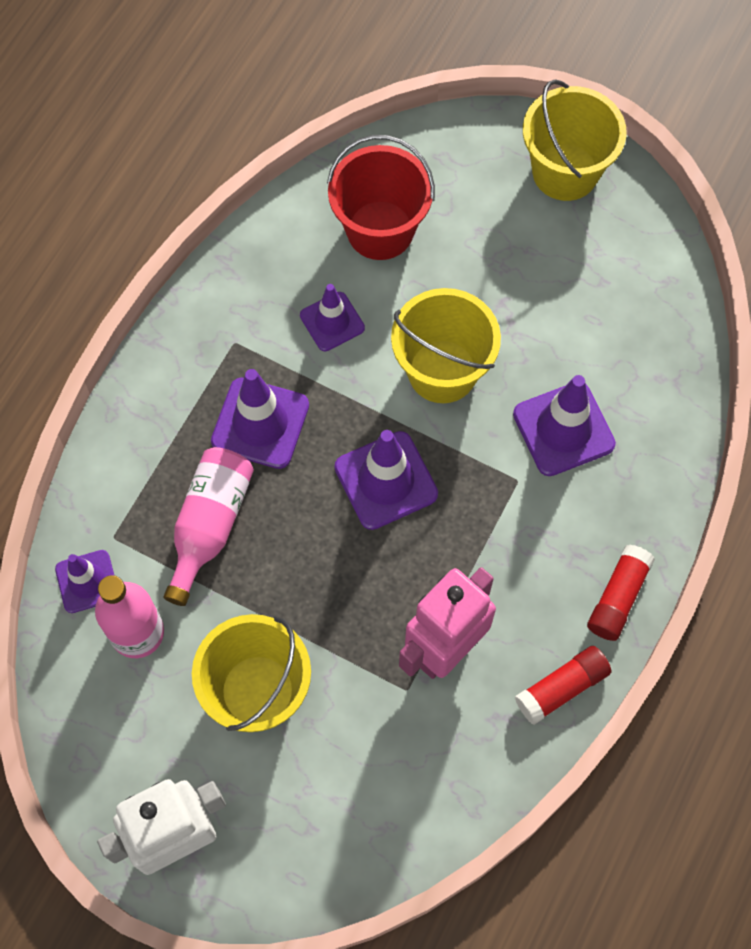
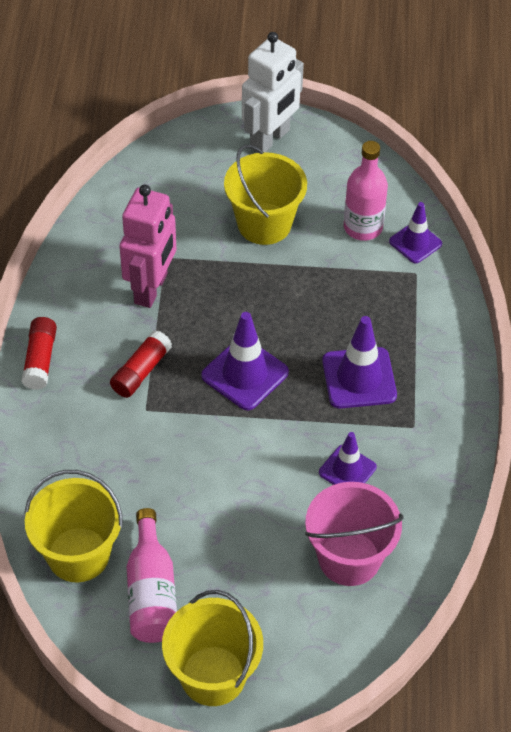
camera: 155 degrees right, 15 degrees down
(209, 525) = (354, 302): pink bottle -> pink bottle (151, 592)
(380, 230) = (349, 558): red bucket -> pink bucket
(442, 371) = (240, 465): yellow bucket -> yellow bucket (78, 554)
(562, 688) = (60, 293): red glue stick -> red glue stick (141, 371)
(563, 429) = (125, 458): purple traffic cone -> none

